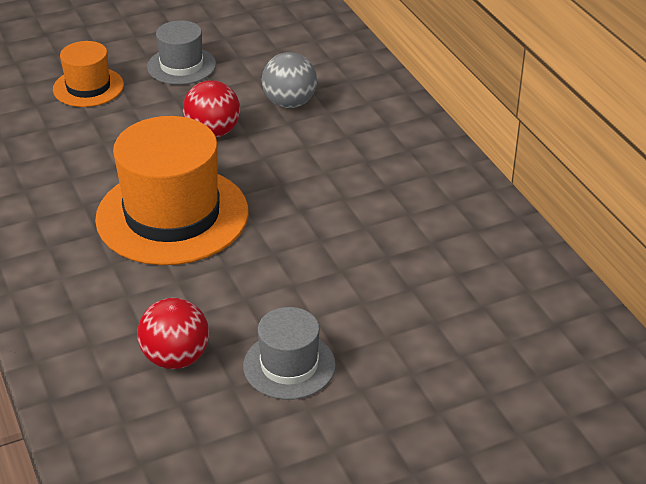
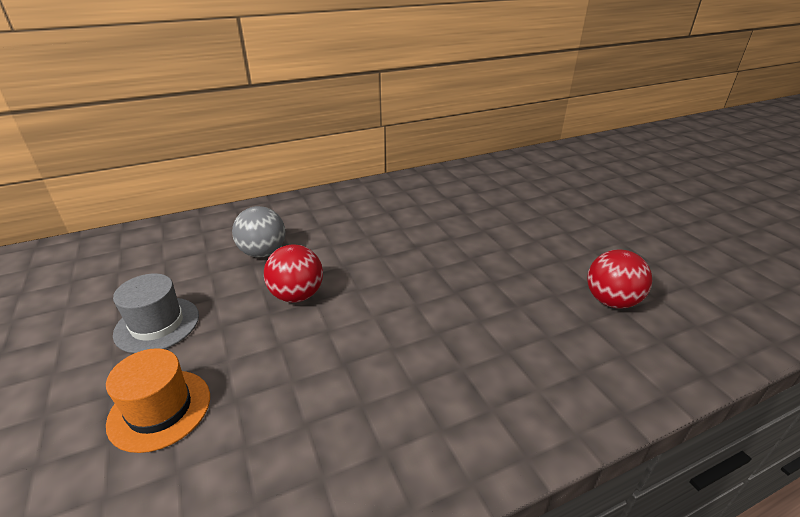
camera: 90 degrees left, 5 degrees down
(172, 215) = (429, 314): orange hat -> none
(289, 365) = (589, 249): grey hat -> none

